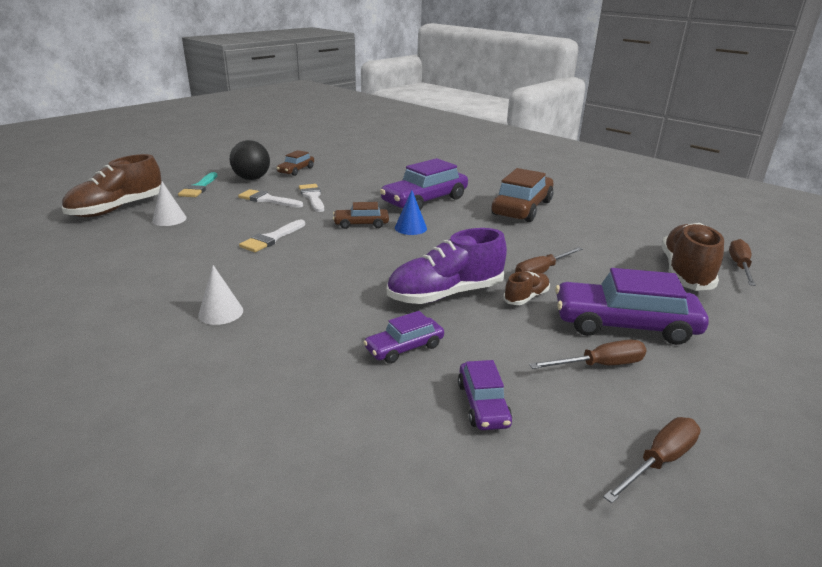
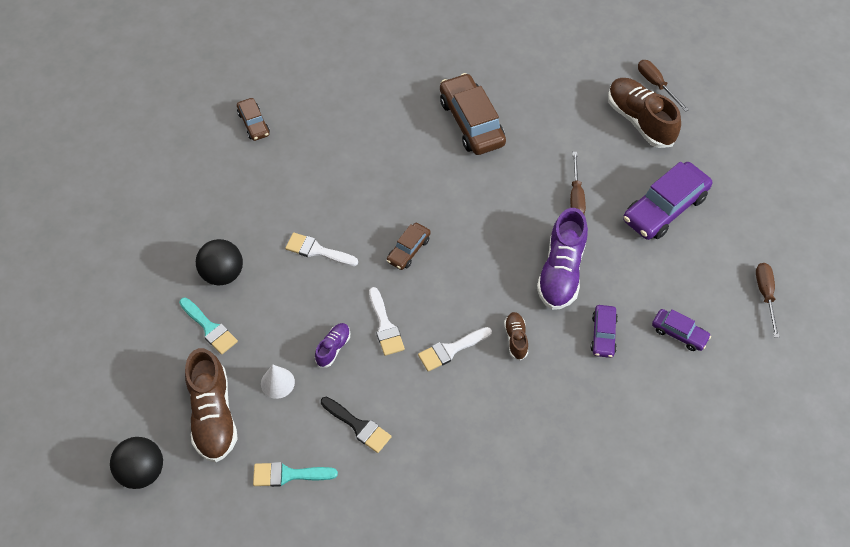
camera: 50 degrees left, 30 degrees up
(46, 203) = (142, 471): none -> black ball
(73, 249) = (288, 475): none -> turquoise brush
(149, 260) = (358, 426): none -> black brush
(221, 312) = (484, 412): white cone -> none
(225, 227) = (333, 348): none -> purple shoe
(267, 199) = (293, 288): white brush -> white brush (451, 350)
(296, 170) = (231, 225): brown car -> brown car (253, 124)
(410, 228) = (444, 222): blue cone -> none
(424, 200) = (398, 175): purple car -> none
(526, 297) = (599, 231): brown shoe -> brown shoe (516, 339)
(600, 365) = (689, 255): brown screwdriver -> none

